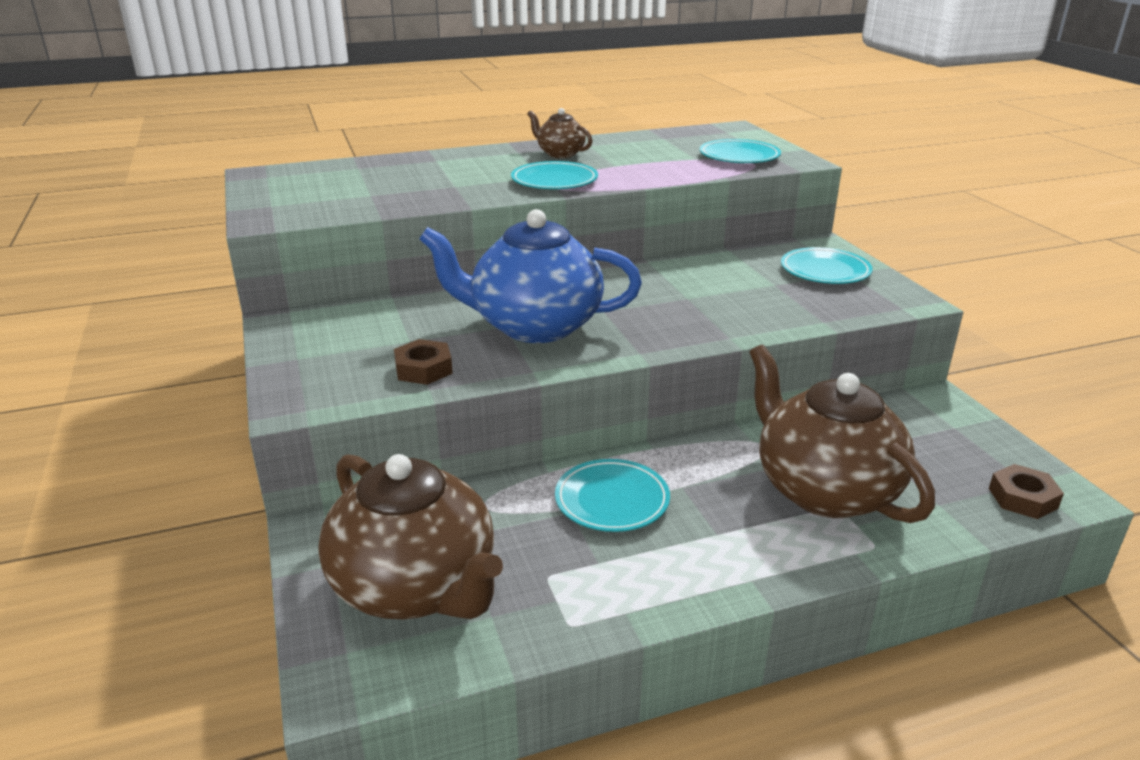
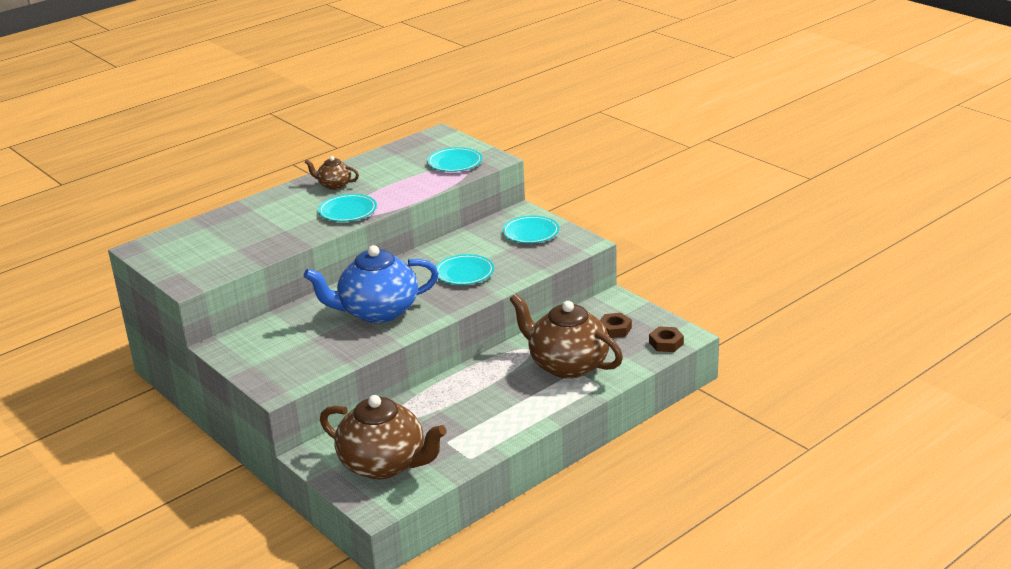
camera: 20 degrees left, 0 degrees up
(423, 369) = (333, 353): brown nut -> brown nut (615, 329)
(612, 500) = (459, 399): turquoise plate -> turquoise plate (464, 273)

